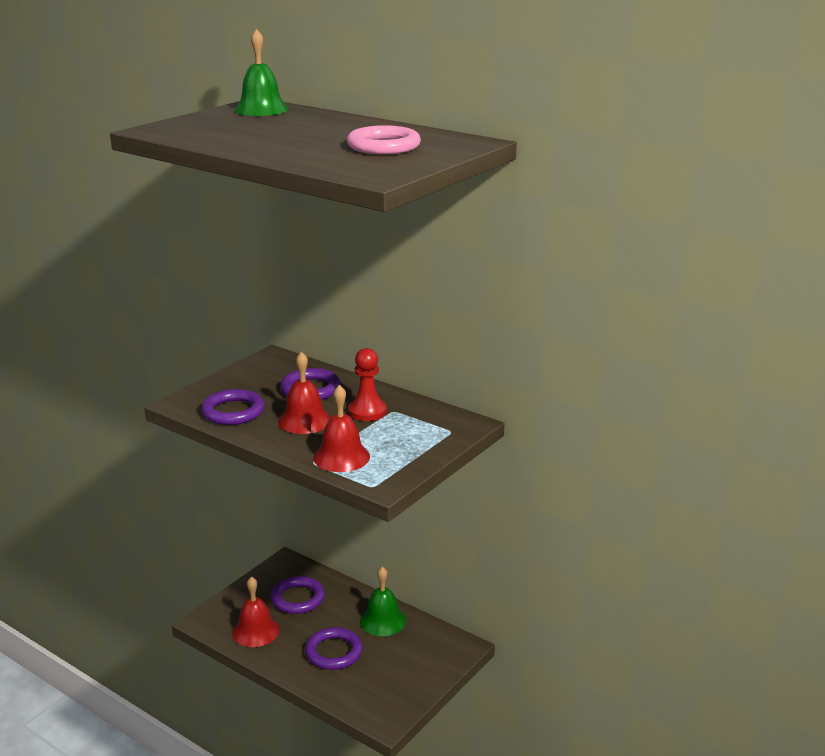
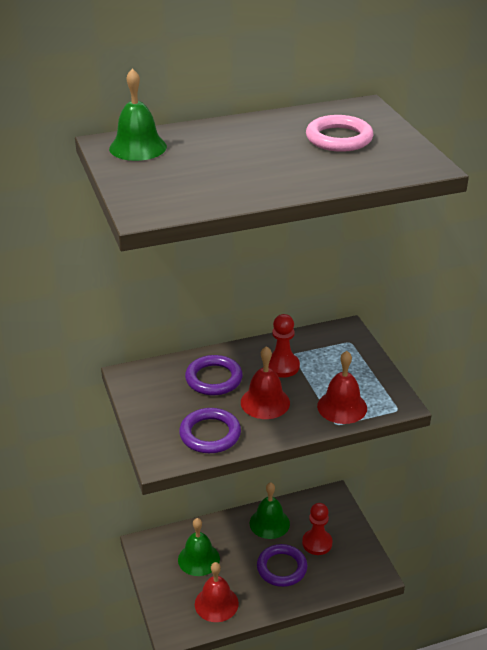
camera: 55 degrees left, 10 degrees up
(298, 598) = (198, 559): purple ring -> green bell
(387, 661) = (317, 543): none -> red pawn

